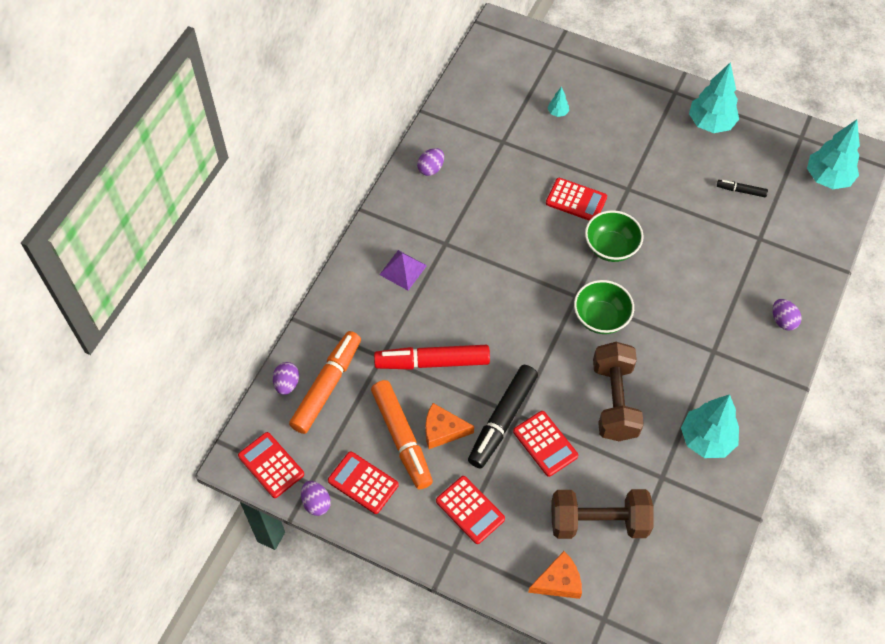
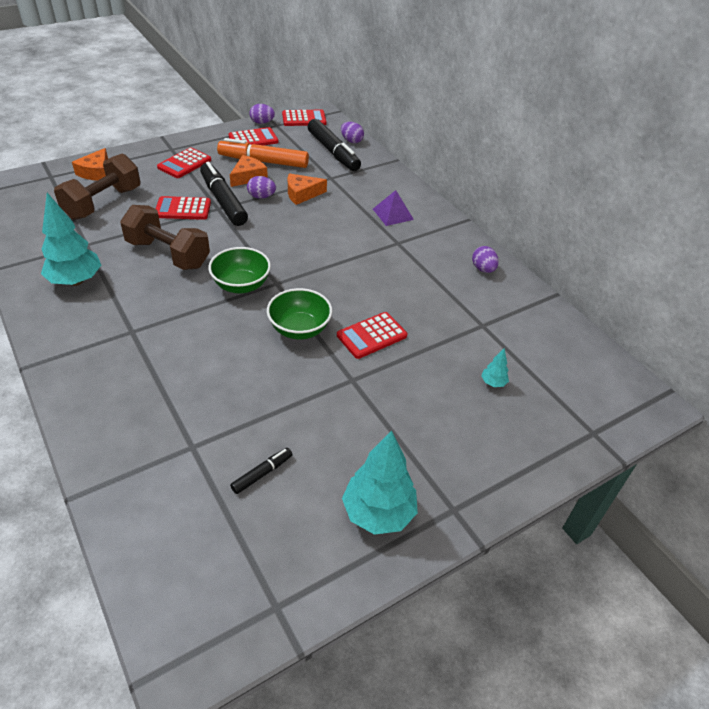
camera: 120 degrees right, 15 degrees down
(327, 386) = (333, 152): orange marker -> black marker
(432, 362) = (302, 194): red marker -> orange cheese
(470, 510) = (184, 164): red calculator -> red calculator turned 45 degrees counterclockwise
(783, 321) = (94, 398): purple egg -> purple egg (261, 197)
(828, 178) = (191, 584): turquoise tree -> none

